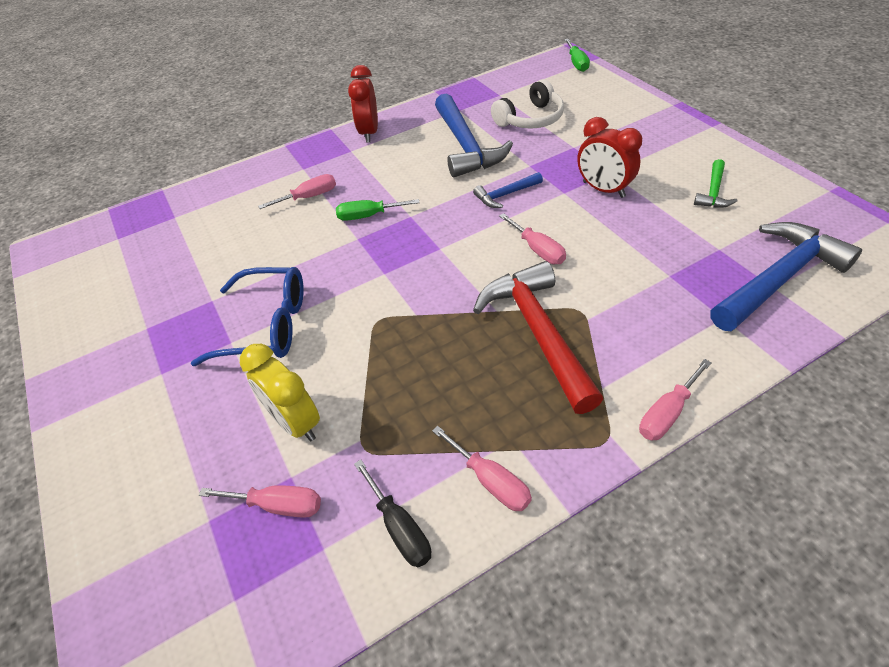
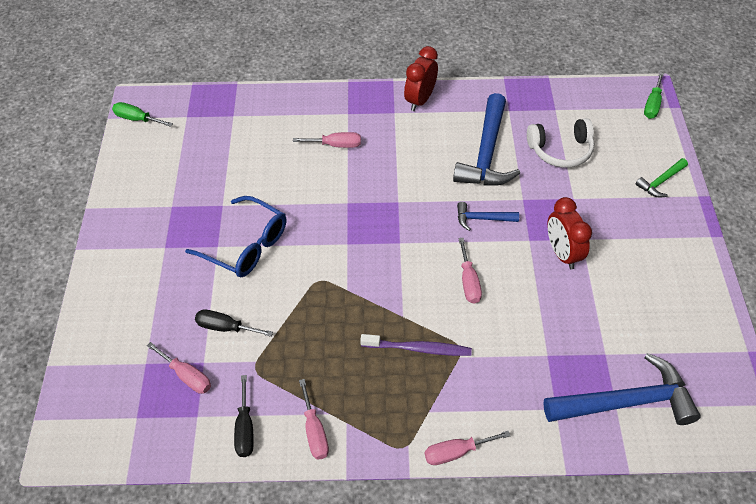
camera: 25 degrees right, 5 degrees up
(295, 422) = (225, 327): yellow clock -> black screwdriver
(368, 216) = (367, 186): green screwdriver -> green screwdriver (137, 119)
(538, 332) = (418, 348): red hammer -> purple toothbrush
(713, 192) = (648, 302): green hammer -> green hammer (660, 182)

